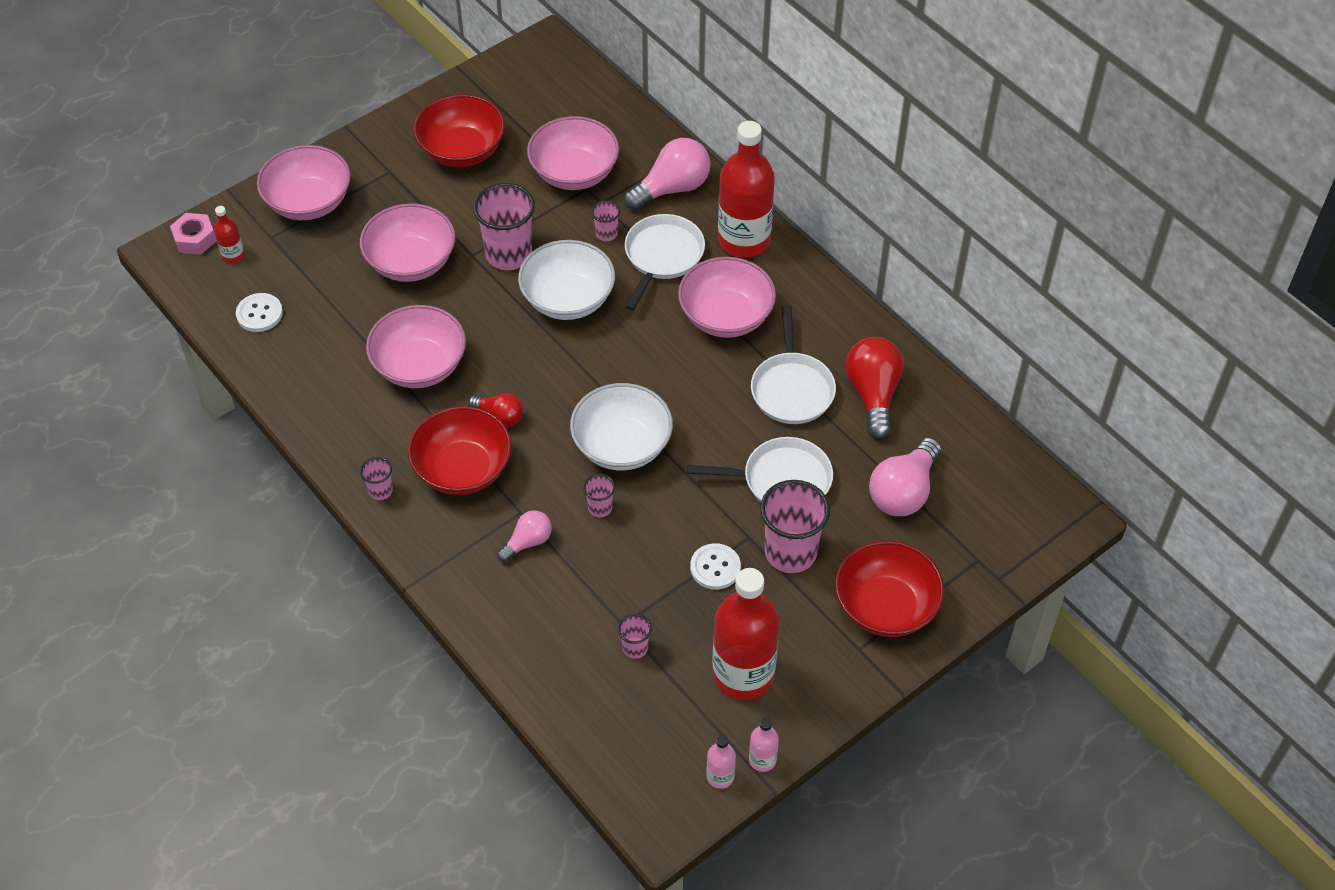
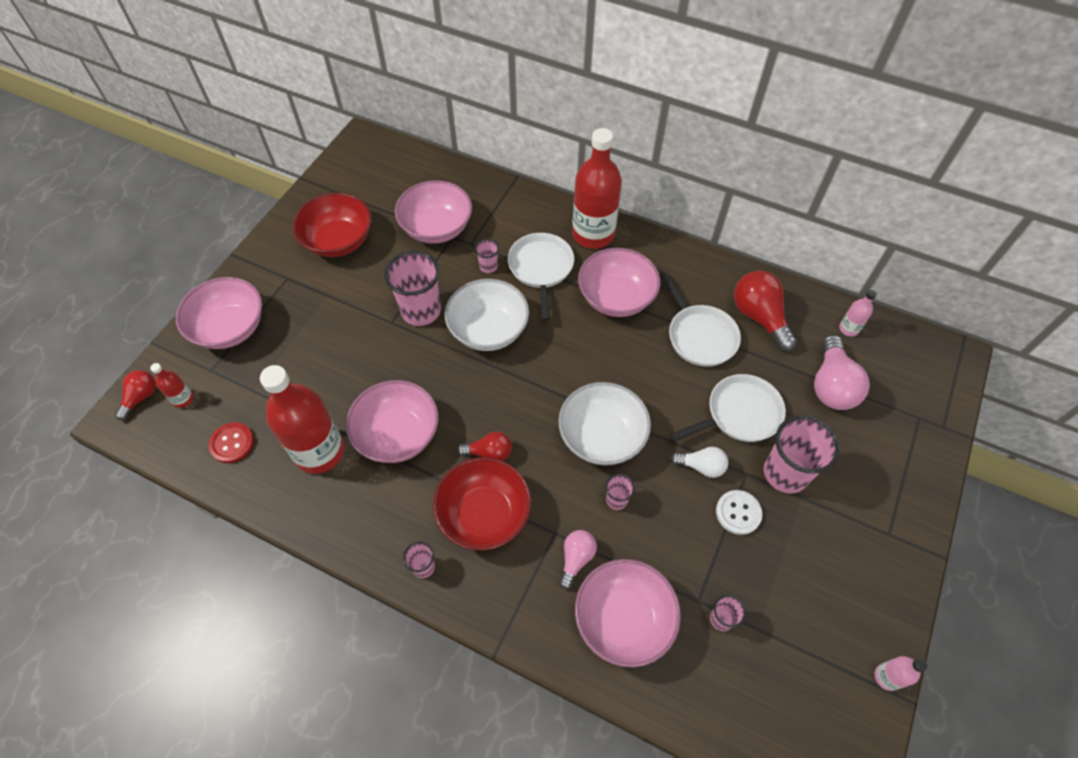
camera: 25 degrees left, 5 degrees up
(195, 239) = (141, 397): pink nut -> red light bulb
(259, 314) = (232, 443): white button -> red button
(411, 262) = (344, 347): pink bowl -> pink bowl (623, 619)
(672, 188) = (517, 214): pink light bulb -> none
(706, 512) = (701, 466): none -> white light bulb
(720, 776) = (865, 712): pink bottle -> pink bottle (848, 329)
(743, 674) = (820, 601): red bottle -> red bottle (319, 451)
(886, 607) = (883, 488): red bowl -> none

